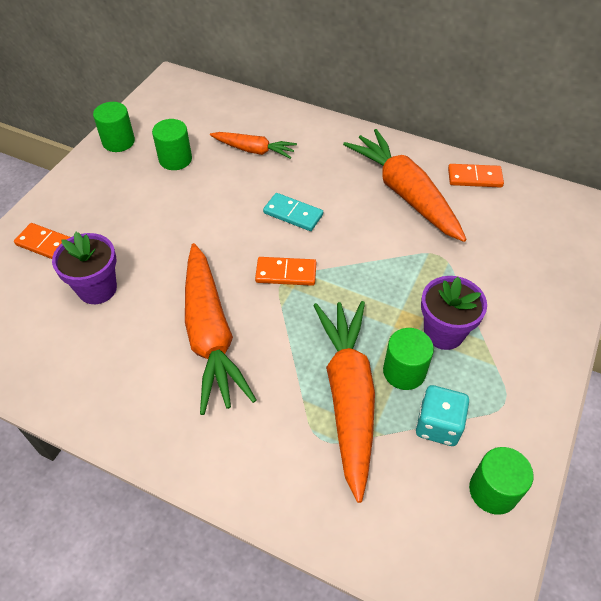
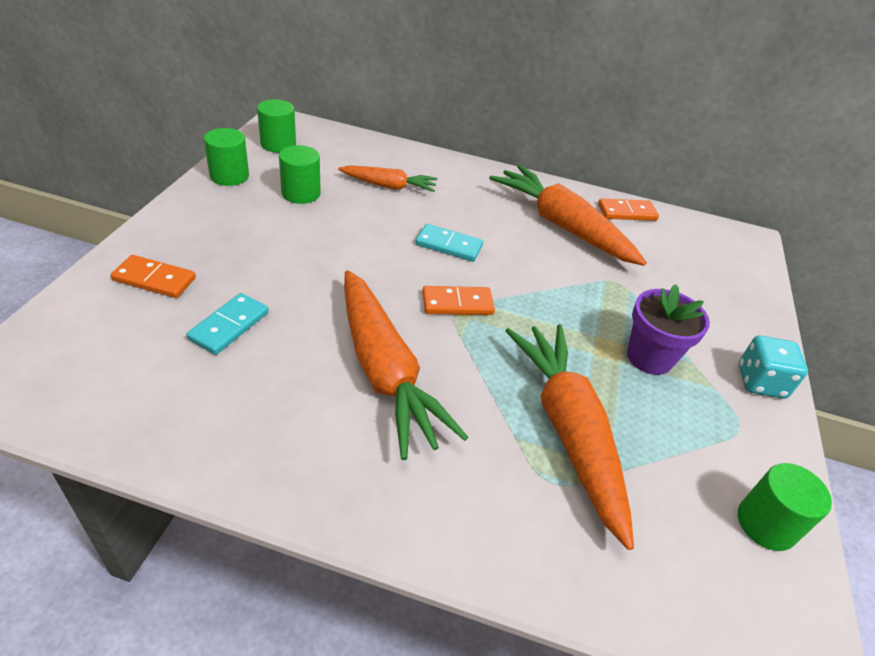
camera: 15 degrees left, 10 degrees down
(97, 289) = (229, 326): purple flower pot -> turquoise domino
(404, 371) = (621, 400): green cylinder -> green cylinder (278, 144)
(438, 425) = (679, 455): turquoise dice -> turquoise dice (760, 382)

